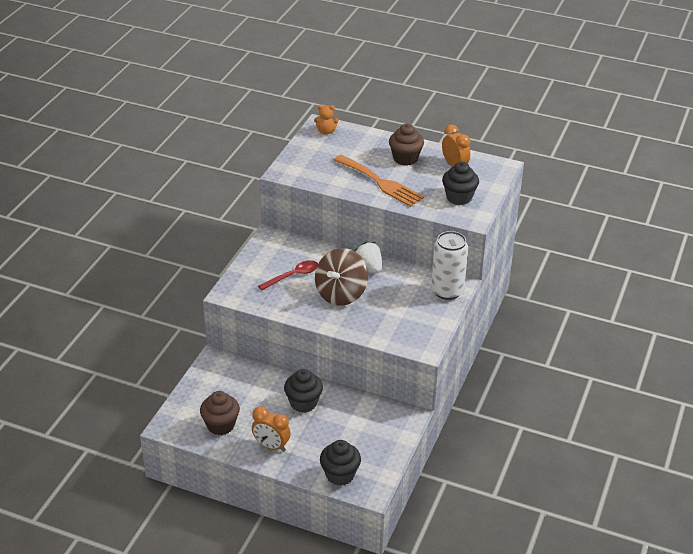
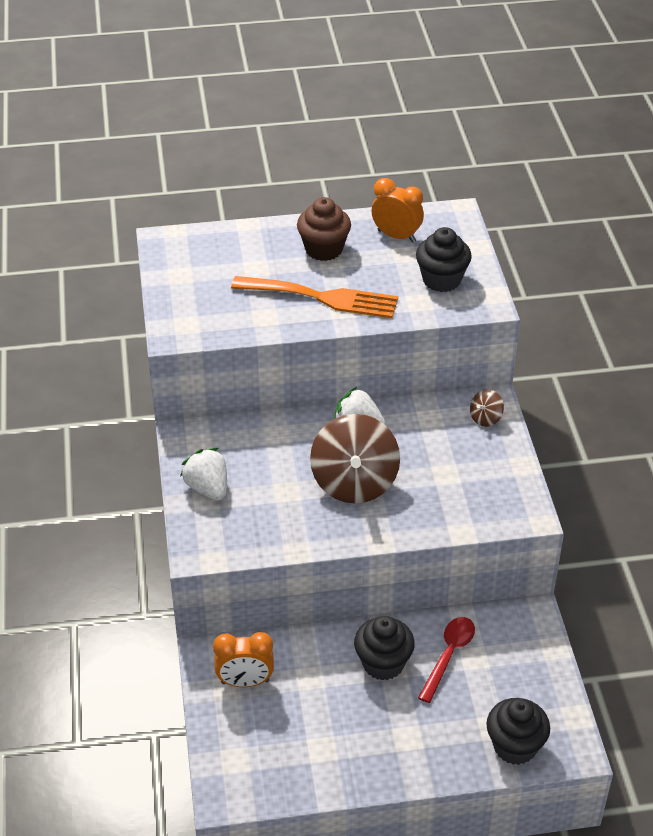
camera: 30 degrees left, 5 degrees up
(221, 425) = (299, 754): brown cupcake -> none
(259, 265) = (208, 488): none -> white strawberry
(271, 446) = (393, 750): orange clock -> orange clock (245, 682)
(293, 276) = (268, 483): red spoon -> red spoon (449, 655)
(326, 131) = (181, 248): orange teddy bear -> none
(447, 291) = (485, 418): white can -> brown spinning top

